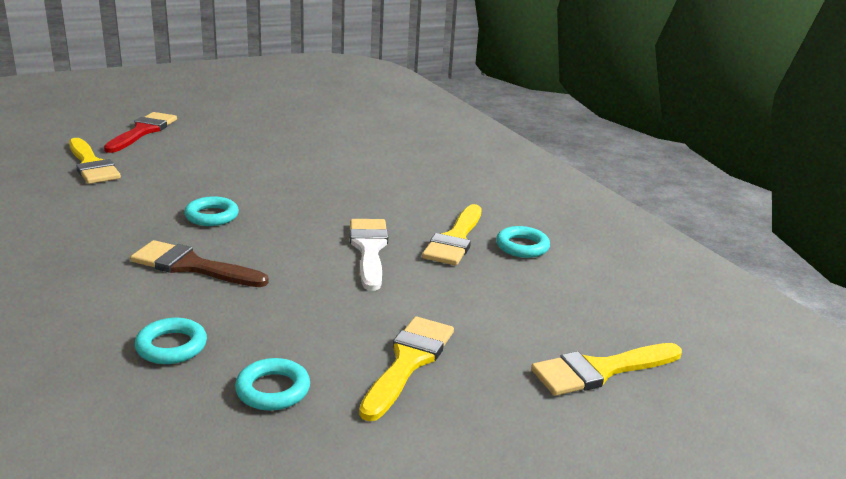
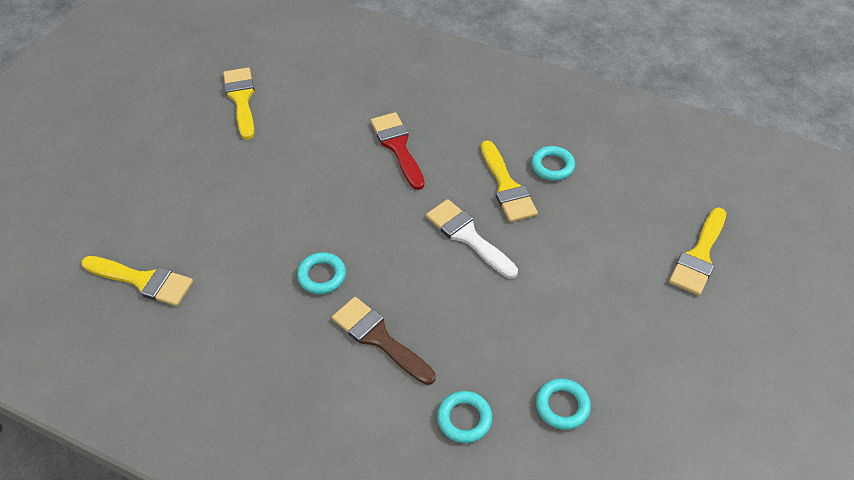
camera: 35 degrees left, 25 degrees up
(143, 131) = (121, 207): red brush -> red brush (398, 146)
(192, 266) = (379, 338): brown brush -> brown brush turned 60 degrees clockwise
(408, 362) = (604, 325): yellow brush -> yellow brush (241, 99)

